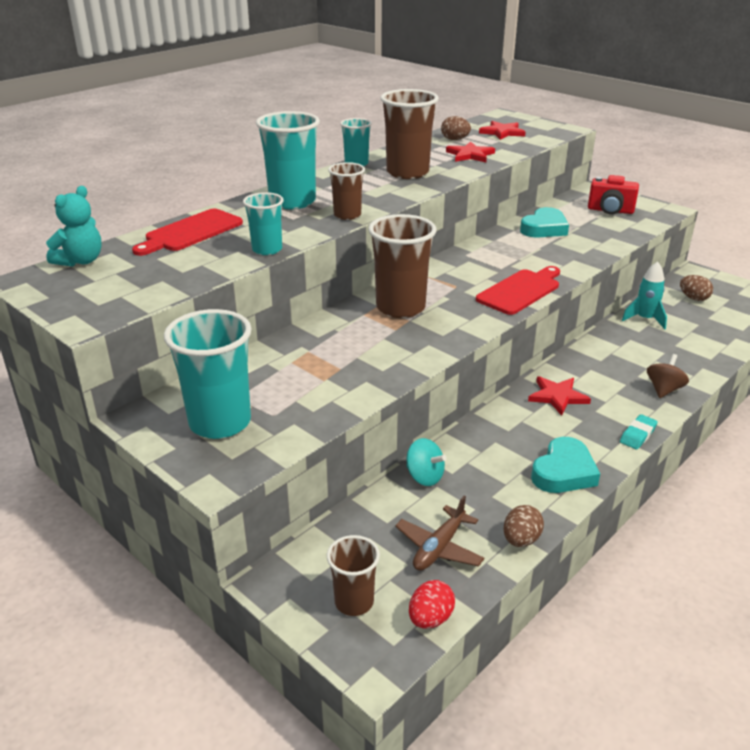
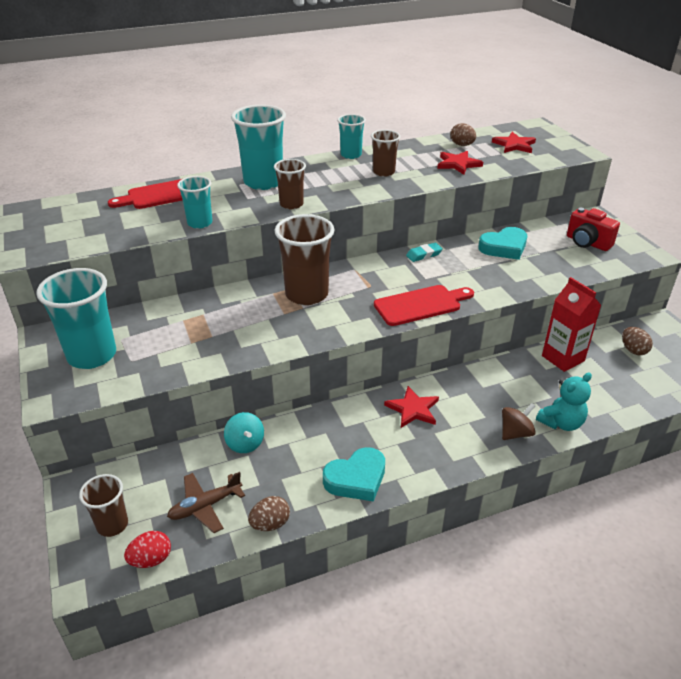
camera: 25 degrees right, 5 degrees up
(80, 261) = (70, 203): turquoise teddy bear -> turquoise teddy bear (561, 423)
(407, 173) = (384, 172): brown cup -> brown cup, size x0.57
(638, 435) = (451, 468): turquoise eraser -> turquoise eraser (424, 255)
(645, 319) = (563, 358): turquoise rocket -> red carton

